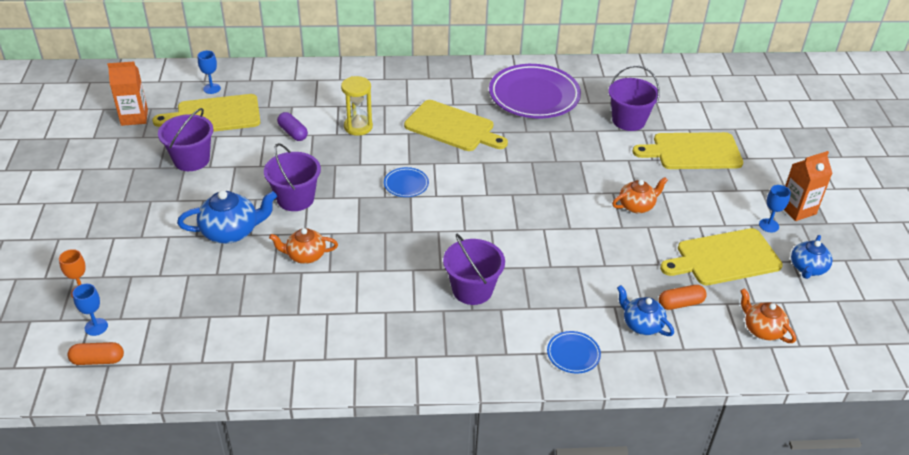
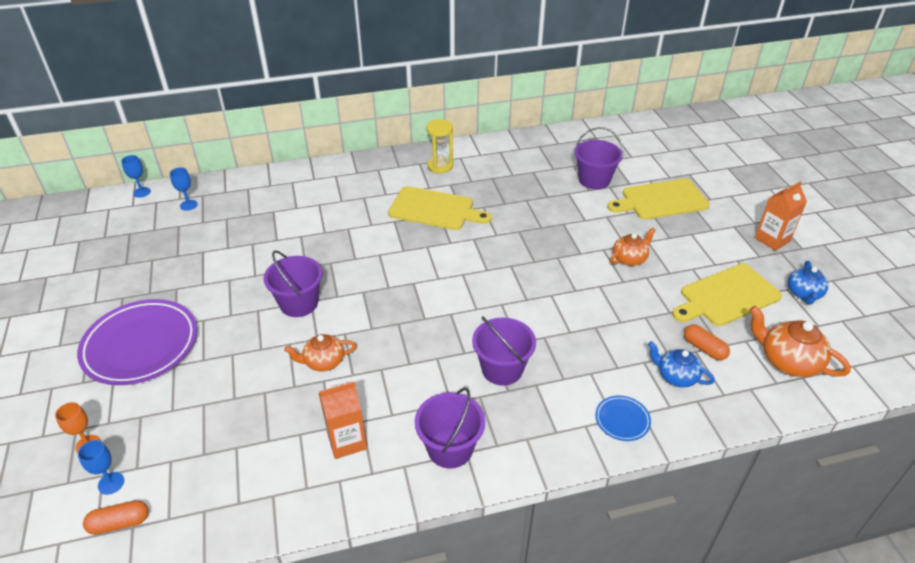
camera: 10 degrees left, 0 degrees up
(134, 117) = (113, 245): orange carton -> orange carton (347, 441)
(191, 160) = (182, 280): purple bucket -> purple bucket (450, 448)
(214, 115) = (197, 231): yellow cutting board -> none
(231, 232) = (240, 349): blue teapot -> none
(293, 133) = (280, 237): purple capsule -> none
(358, 127) = (344, 222): yellow hourglass -> yellow hourglass (440, 166)
(406, 184) = (406, 272): blue plate -> none
(534, 96) = (501, 169): purple plate -> purple plate (141, 346)
(680, 303) = (704, 348): orange capsule -> orange capsule turned 75 degrees clockwise
(762, 329) = (788, 361): orange teapot -> orange teapot, size x1.51
(769, 225) = (753, 258): blue goblet -> blue goblet (142, 192)

